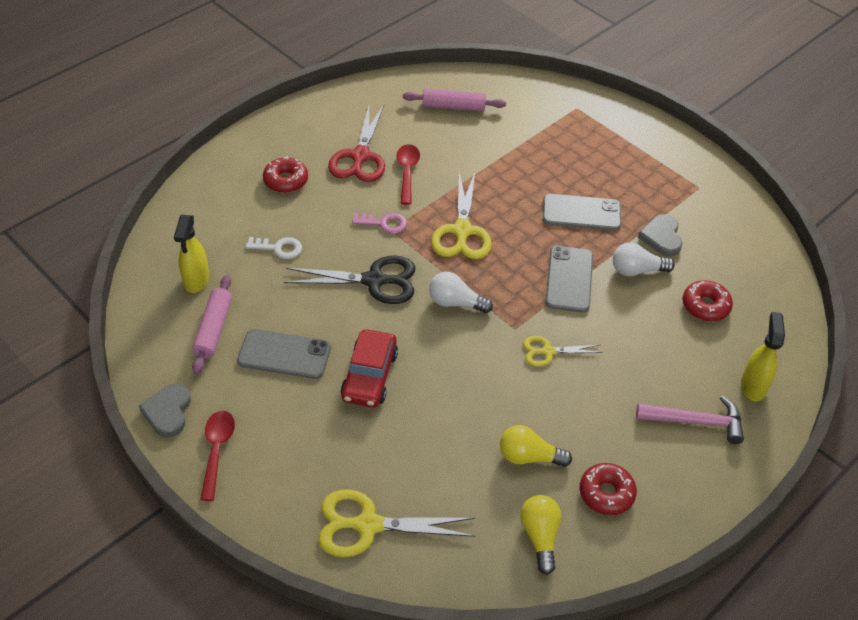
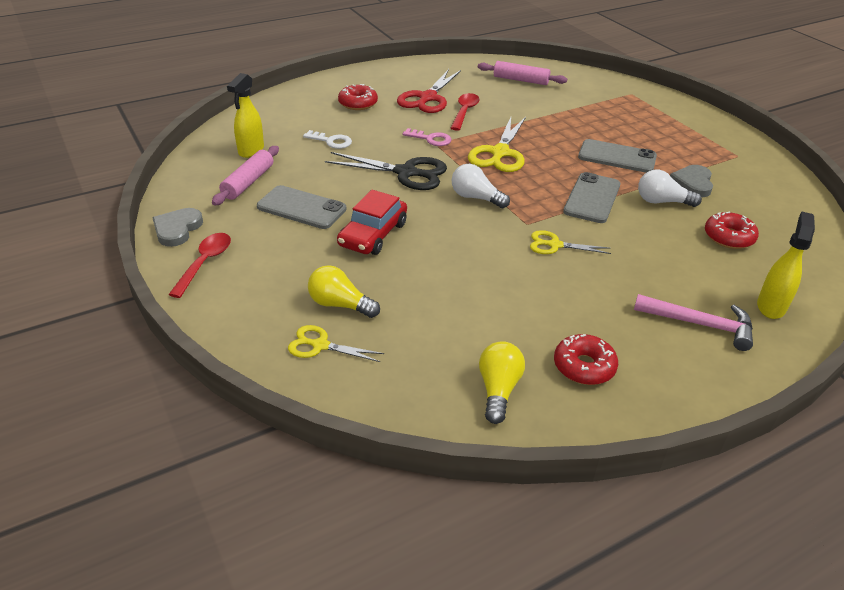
camera: 15 degrees right, 10 degrees down
(368, 525) = (320, 345): yellow scissors -> yellow scissors, size x0.57
(529, 457) = (508, 321): yellow light bulb -> yellow light bulb (340, 305)

